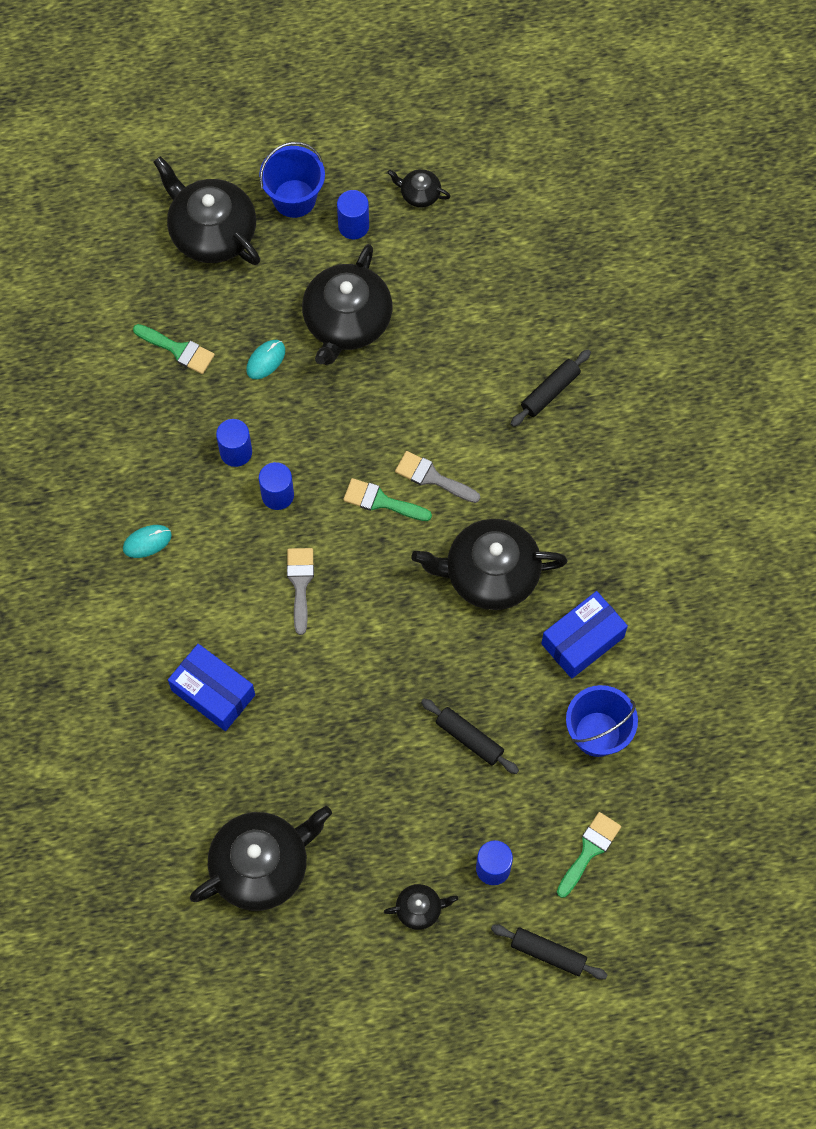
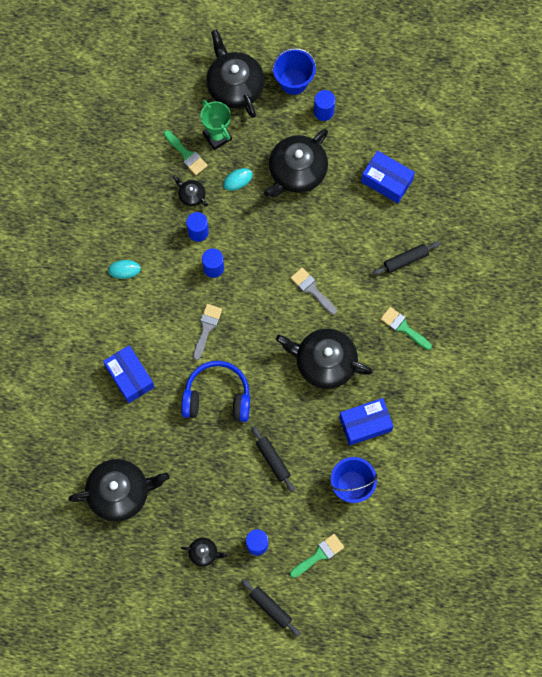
camera: 20 degrees right, 5 degrees up
(213, 309) = (217, 136): none -> green trophy
(353, 677) = (217, 397): none -> blue headphones
(381, 501) = (275, 293): green brush -> green brush (403, 327)
(419, 194) = (372, 104): black teapot -> black teapot (191, 195)
(480, 292) = (386, 181): none -> blue box

